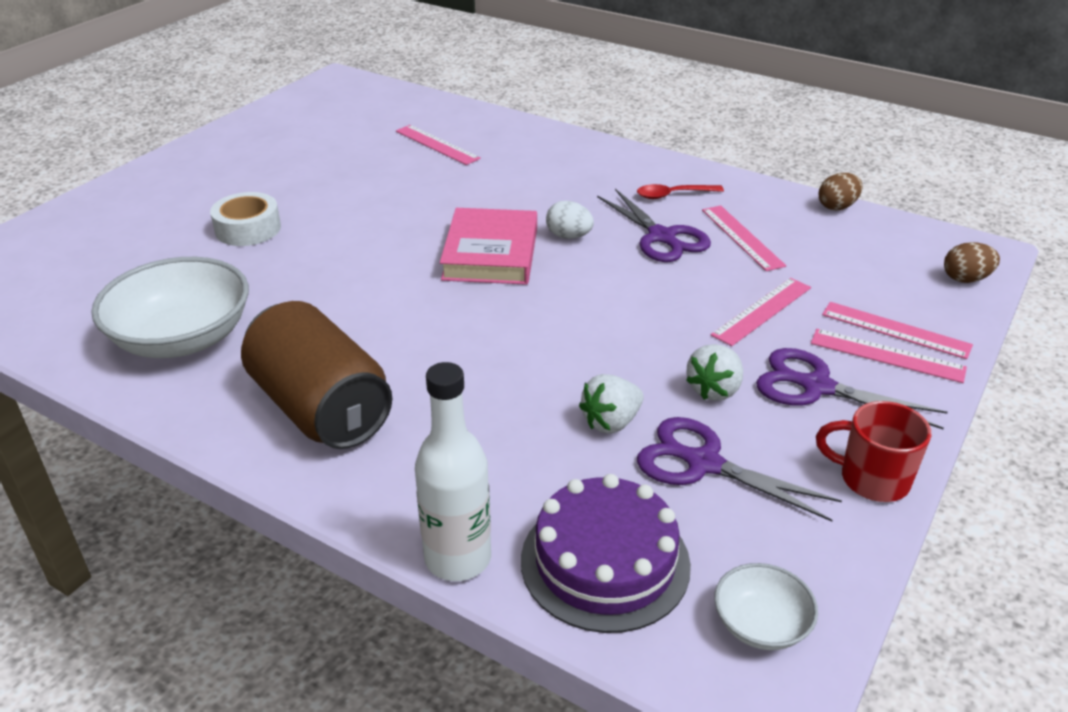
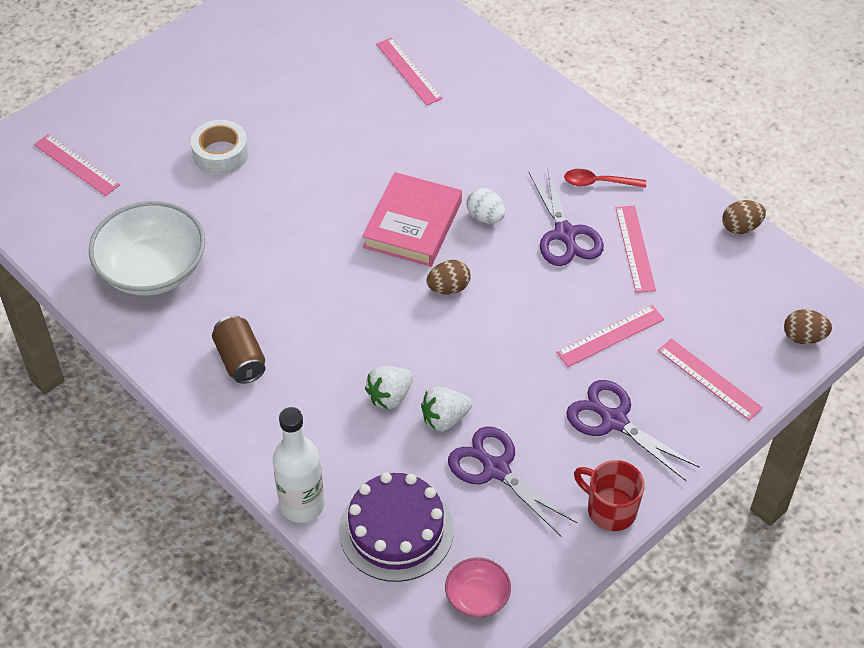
camera: 15 degrees right, 15 degrees up
(320, 408) = (240, 360): brown can -> brown can, size x0.55
(556, 299) = (448, 288): none -> brown egg
(714, 390) = (534, 406): white strawberry -> white strawberry (390, 396)
(760, 624) = (477, 597): white bowl -> pink bowl
(887, 356) = (686, 403): pink ruler -> pink ruler (76, 165)

